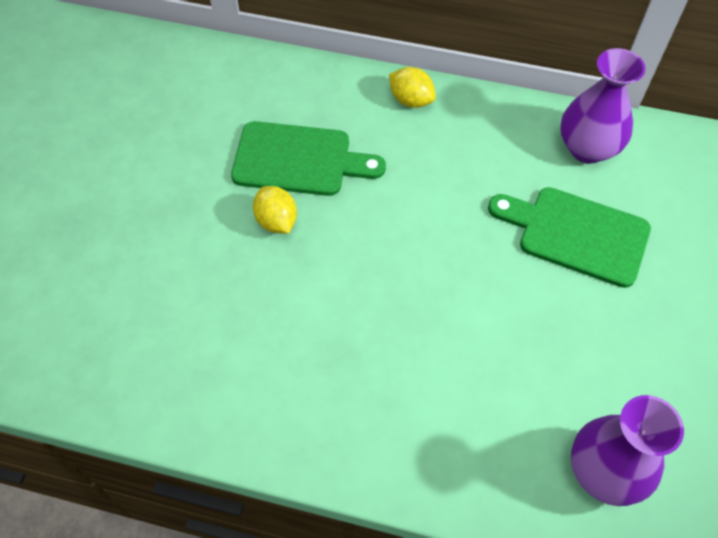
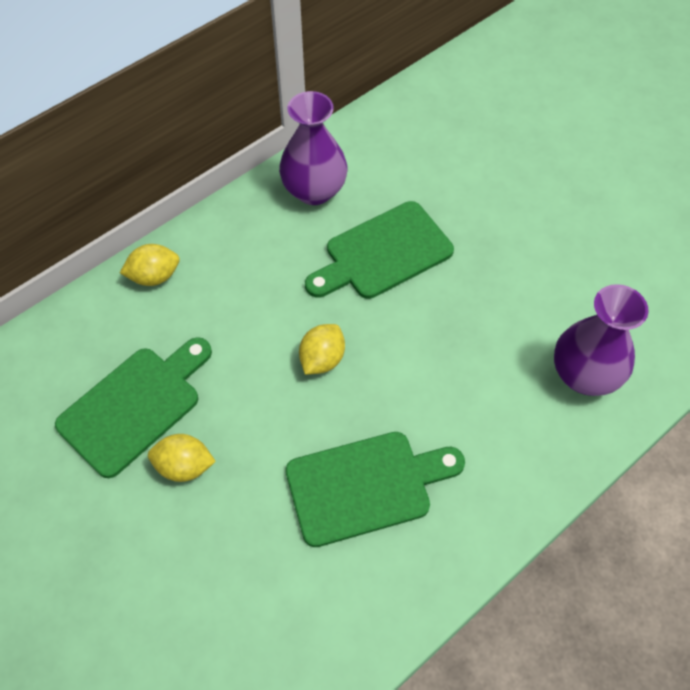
camera: 55 degrees left, 0 degrees up
(354, 353) = (366, 486): none -> green cutting board
(438, 253) = (322, 359): none -> yellow lemon

